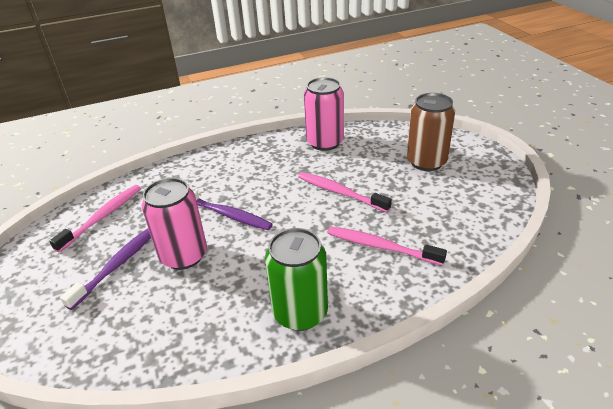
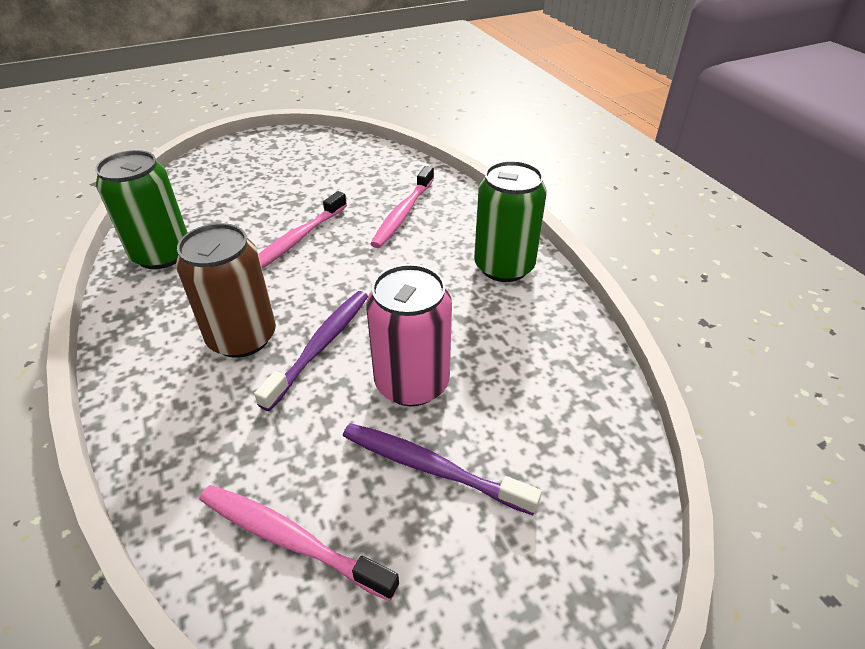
camera: 95 degrees left, 5 degrees up
(325, 142) = (162, 254): pink can -> green can
(426, 162) = (253, 176): brown can -> brown can (242, 337)

